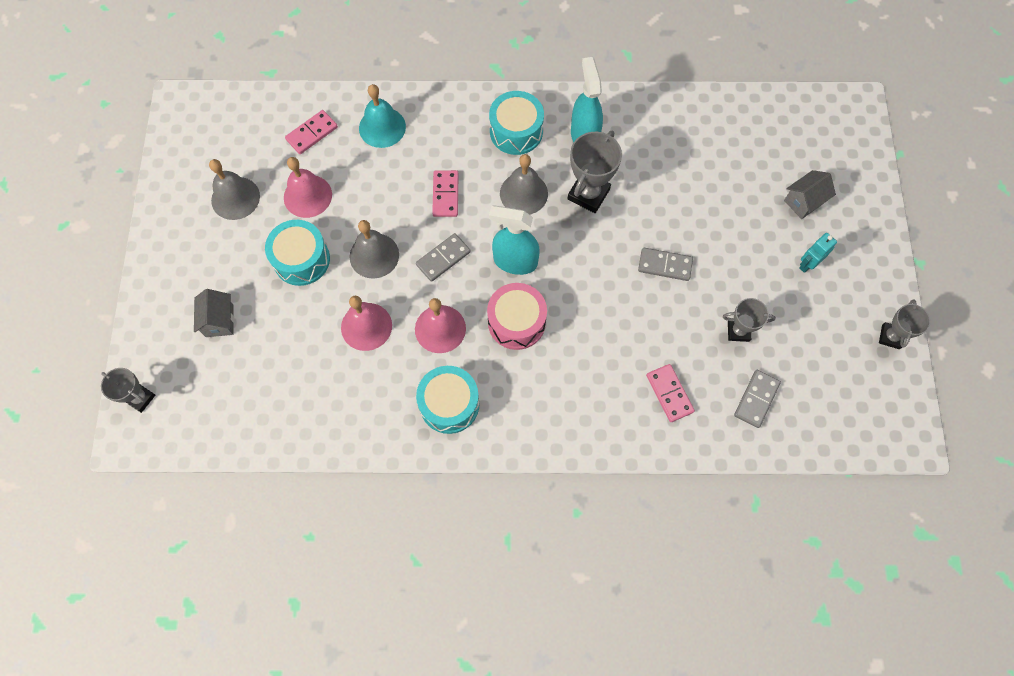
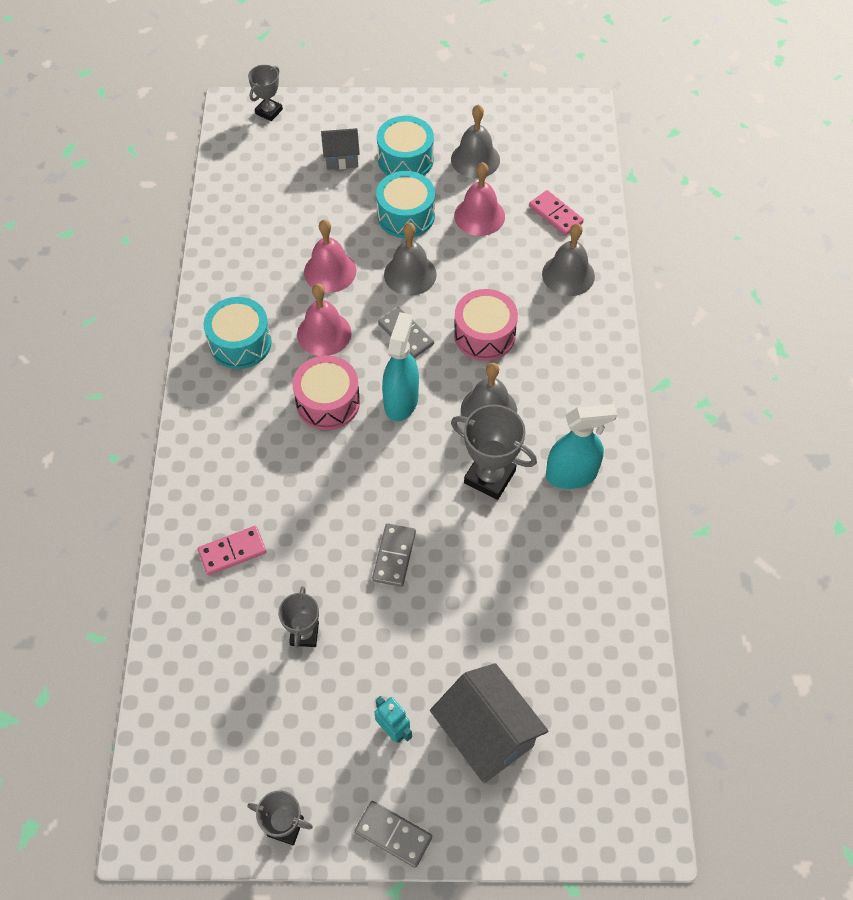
camera: 90 degrees right, 10 degrees down
(382, 127) = (568, 275): turquoise bell -> grey bell
(445, 195) = (484, 335): pink domino -> pink drum
(516, 131) = (572, 402): turquoise drum -> turquoise drum (405, 159)
(756, 399) = (216, 647): grey domino -> grey domino (393, 835)
(803, 202) = (486, 735): grey house -> grey house, size x1.77

